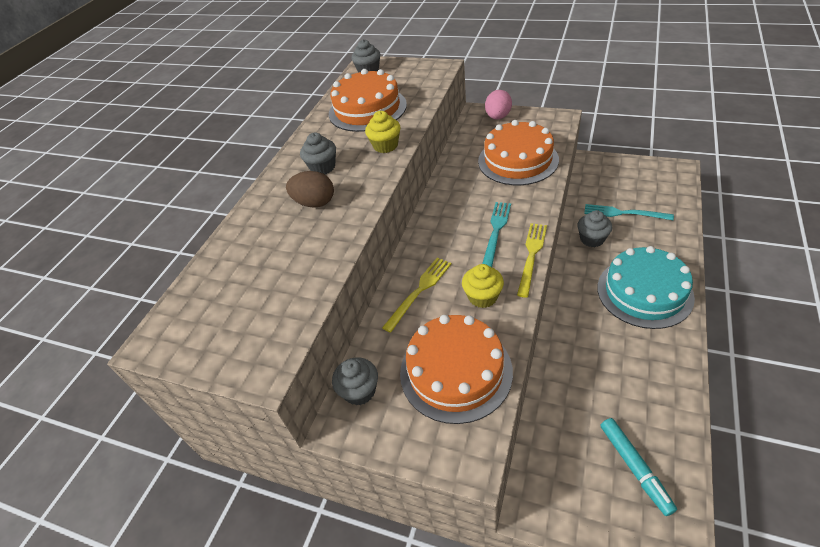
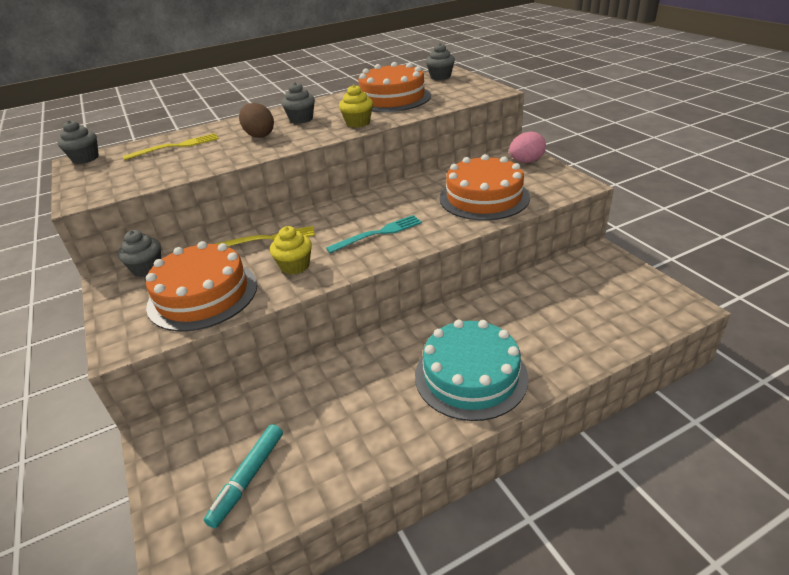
camera: 40 degrees right, 10 degrees down
(531, 256) = (371, 262): yellow fork -> yellow fork (175, 147)
(592, 239) = (496, 309): grey cupcake -> grey cupcake (85, 158)
(624, 213) = (561, 308): turquoise fork -> none

